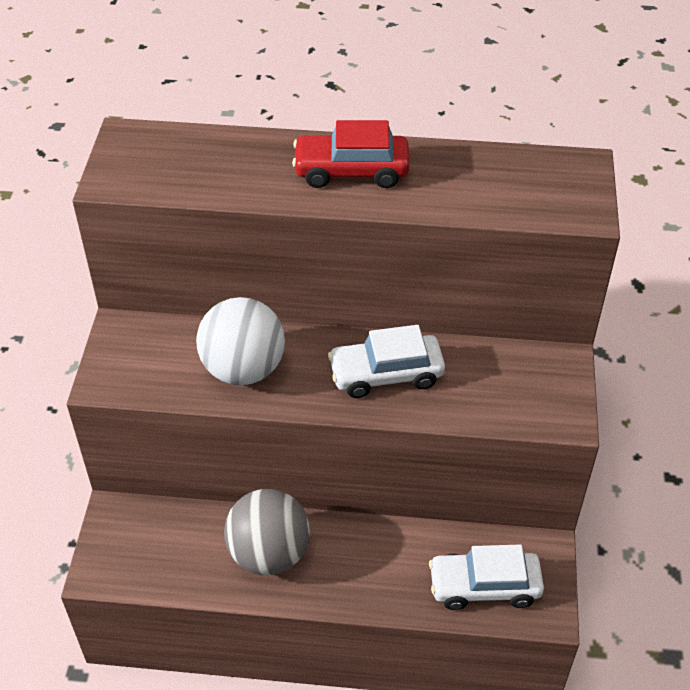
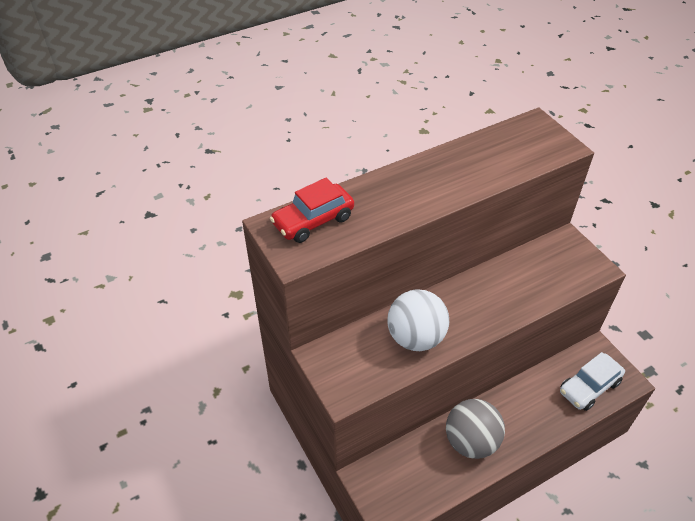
camera: 35 degrees left, 0 degrees up
(351, 171) = (427, 182): red car -> red car (313, 221)
(386, 374) = (492, 295): white car -> none

